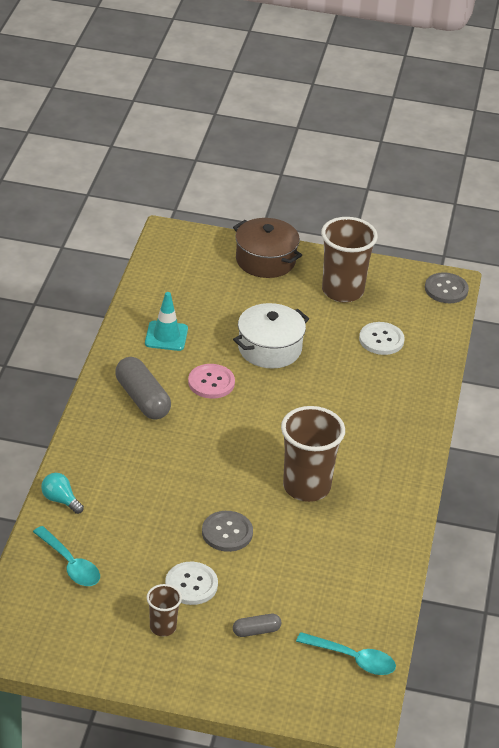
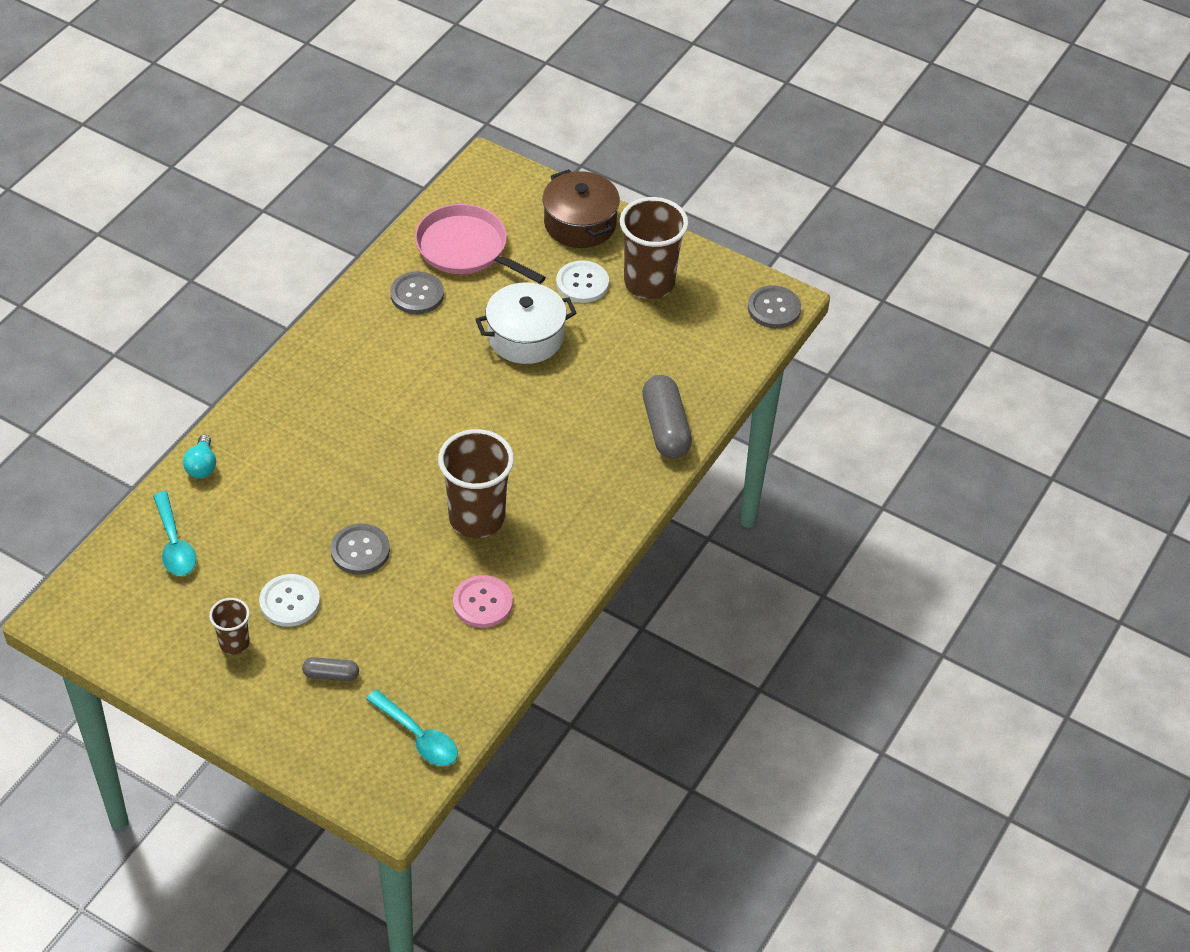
camera: 20 degrees right, 10 degrees up
(60, 500) = (202, 466): turquoise light bulb -> turquoise light bulb turned 150 degrees counterclockwise
(142, 399) = (351, 366): grey capsule -> grey capsule (665, 428)
(166, 336) = (417, 294): turquoise traffic cone -> grey button
(186, 296) = (465, 249): none -> pink pan
(211, 382) = (437, 364): pink button -> pink button (482, 603)
(381, 340) = (661, 356): white button -> white button (582, 283)

